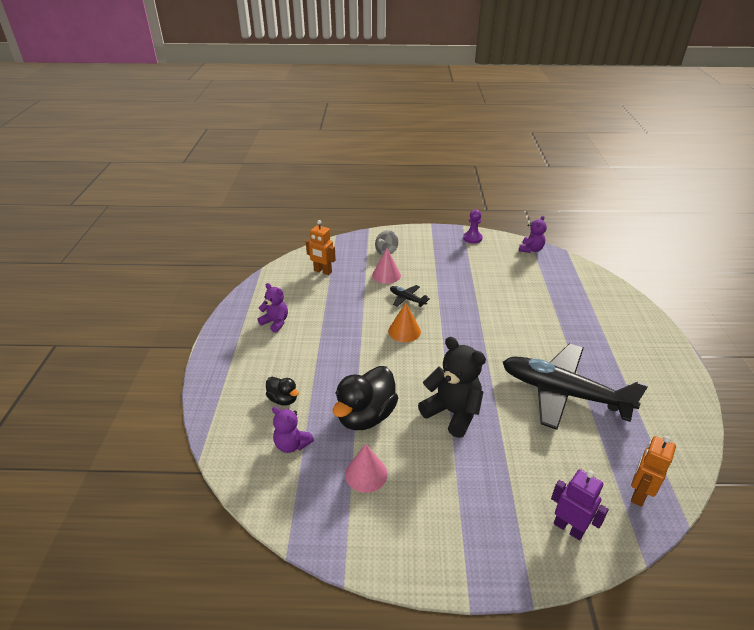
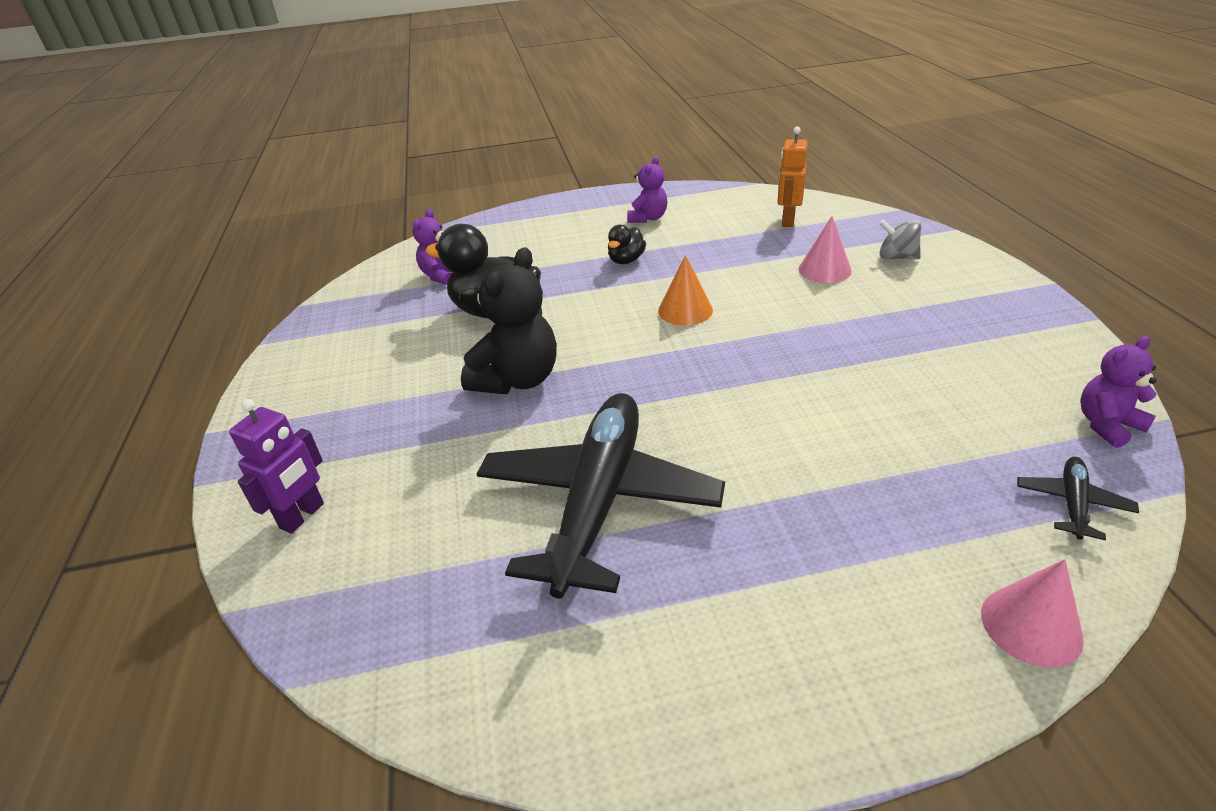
camera: 80 degrees right, 0 degrees up
(283, 399) = (511, 255): black duck -> black duck (626, 260)
(366, 474) = (401, 330): pink cone -> pink cone (1031, 625)
(407, 299) = (771, 299): black plane -> black plane (1072, 503)
(472, 238) = (1055, 337): purple pawn -> none
(531, 249) = (1107, 425): purple teddy bear -> purple teddy bear turned 135 degrees clockwise
(638, 494) = (361, 610): orange robot -> none

